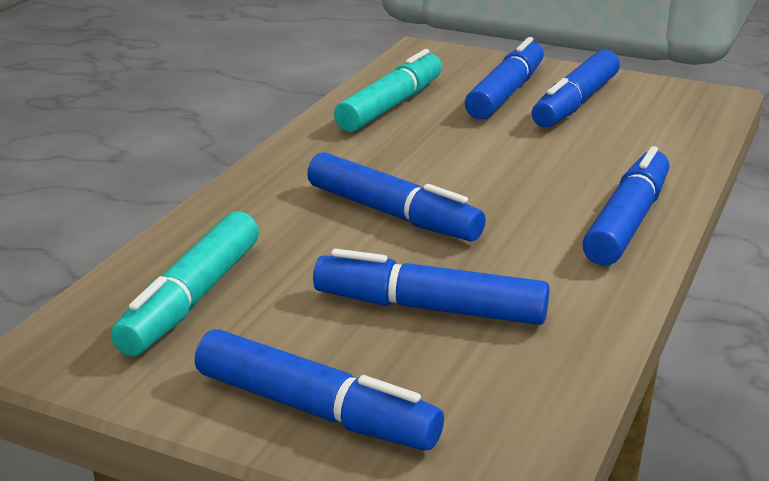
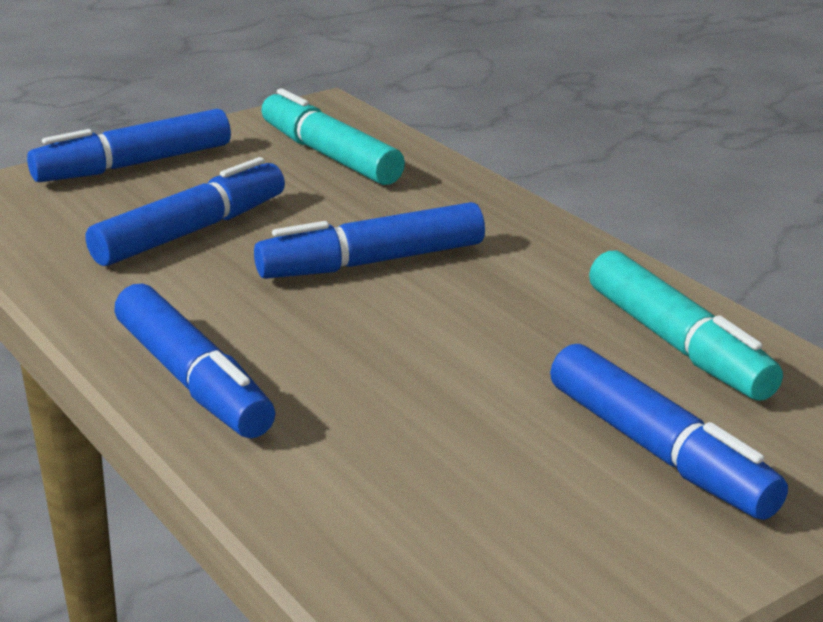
camera: 120 degrees right, 0 degrees up
(575, 103) = (567, 500): blue marker -> none

